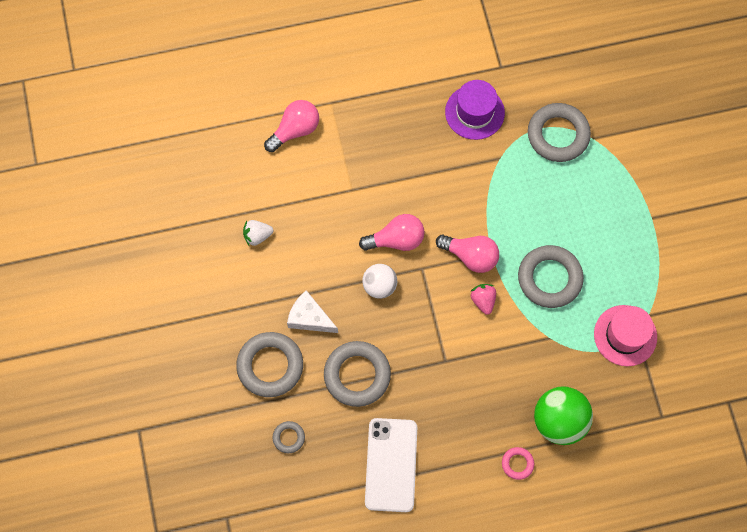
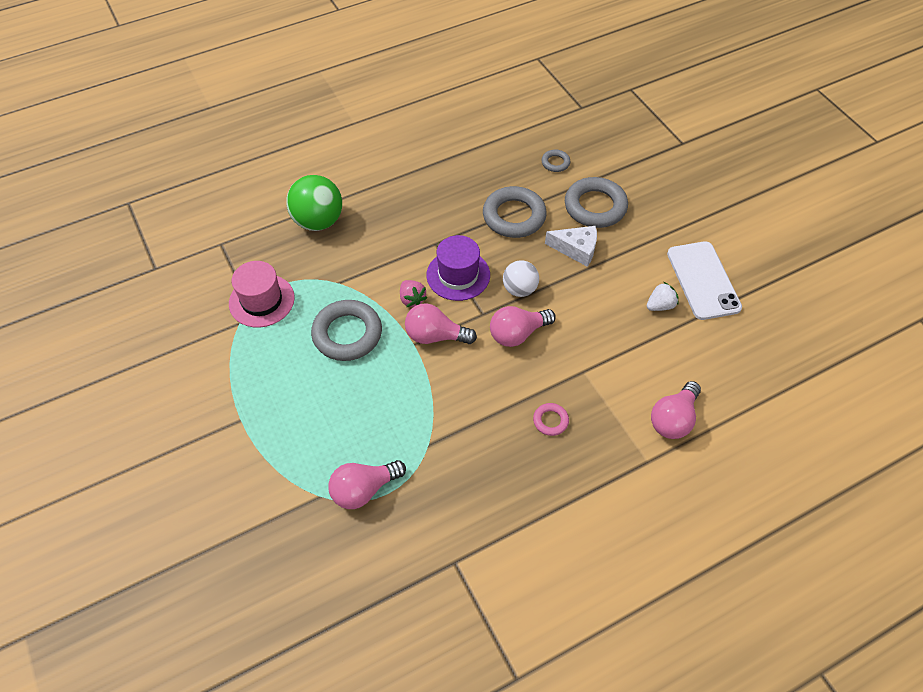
camera: 165 degrees right, 15 degrees down
(391, 465) = (461, 163): white phone -> white phone (703, 280)
(474, 112) = (472, 492): purple hat -> purple hat (458, 275)
(517, 463) = (351, 185): pink ring -> pink ring (550, 421)
(558, 135) = (364, 489): grey ring -> pink light bulb

